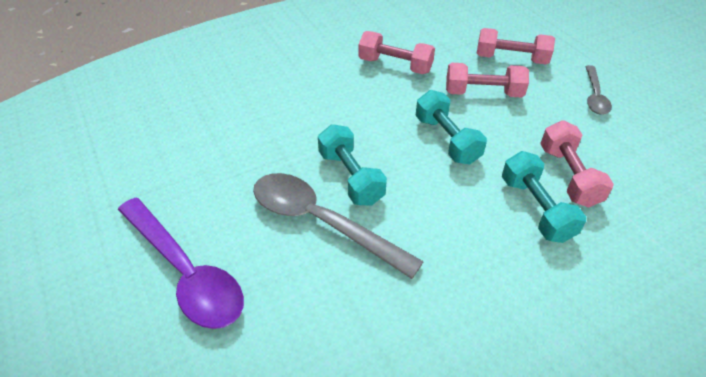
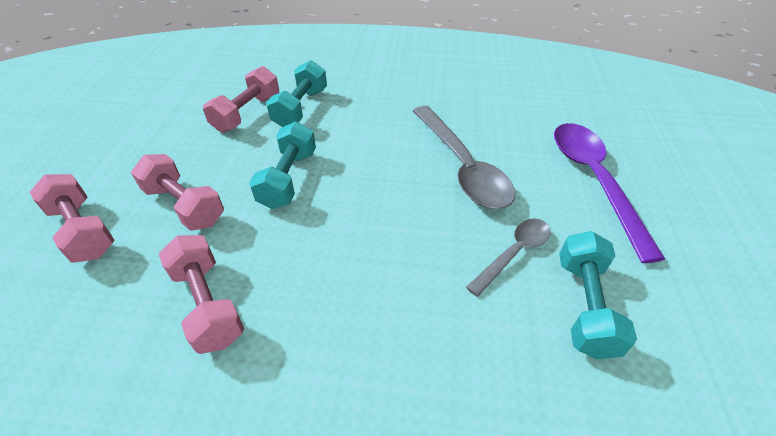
camera: 145 degrees left, 0 degrees up
(350, 177) = (408, 188): turquoise dumbbell -> turquoise dumbbell (584, 305)
(594, 96) = (109, 151): grey spoon -> grey spoon (514, 253)

